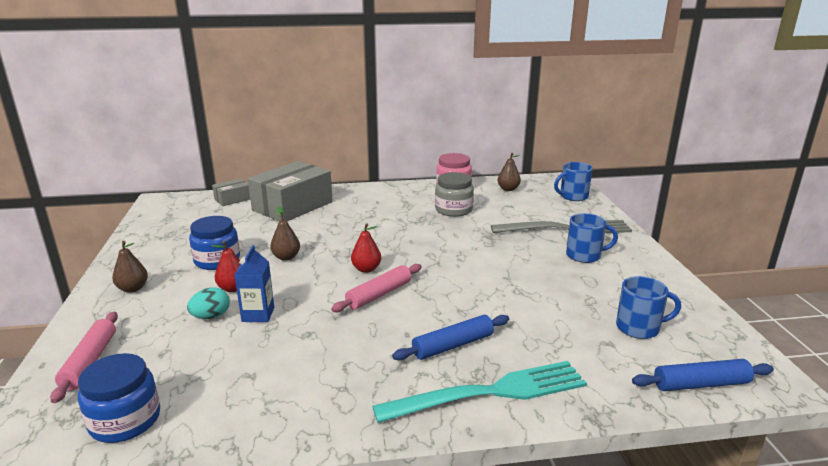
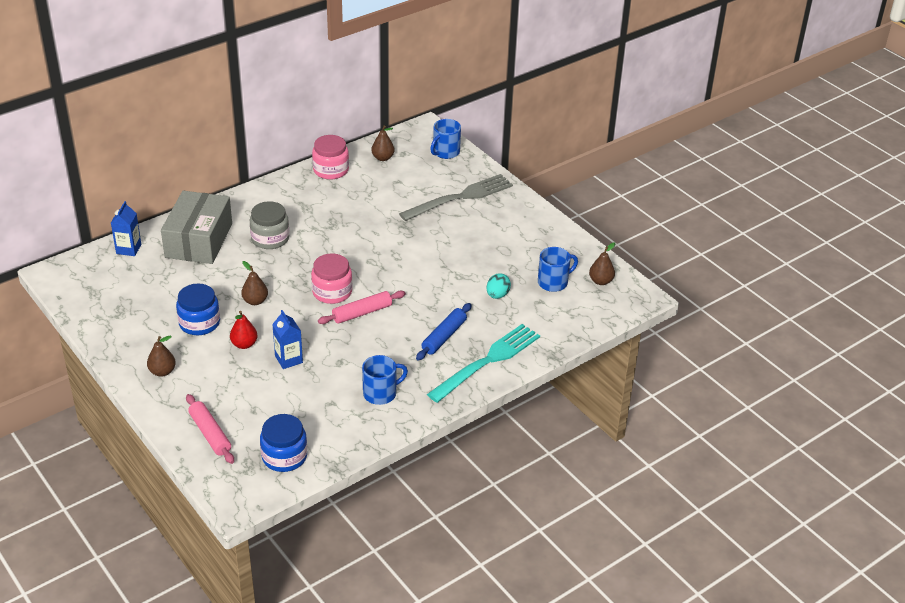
camera: 30 degrees left, 15 degrees up
(211, 316) = (255, 373): turquoise egg -> turquoise egg (497, 295)
(232, 199) = (128, 249): grey box -> blue carton
(366, 269) = (332, 292): red pear -> pink jar
(379, 295) = (362, 313): pink rolling pin -> pink rolling pin turned 45 degrees clockwise
(453, 210) = (352, 201): grey jar -> grey jar (270, 239)
(584, 255) = (489, 224): blue mug -> blue mug (381, 393)
(701, 384) = (603, 313): blue rolling pin -> none
(711, 344) = (601, 281): none -> brown pear

